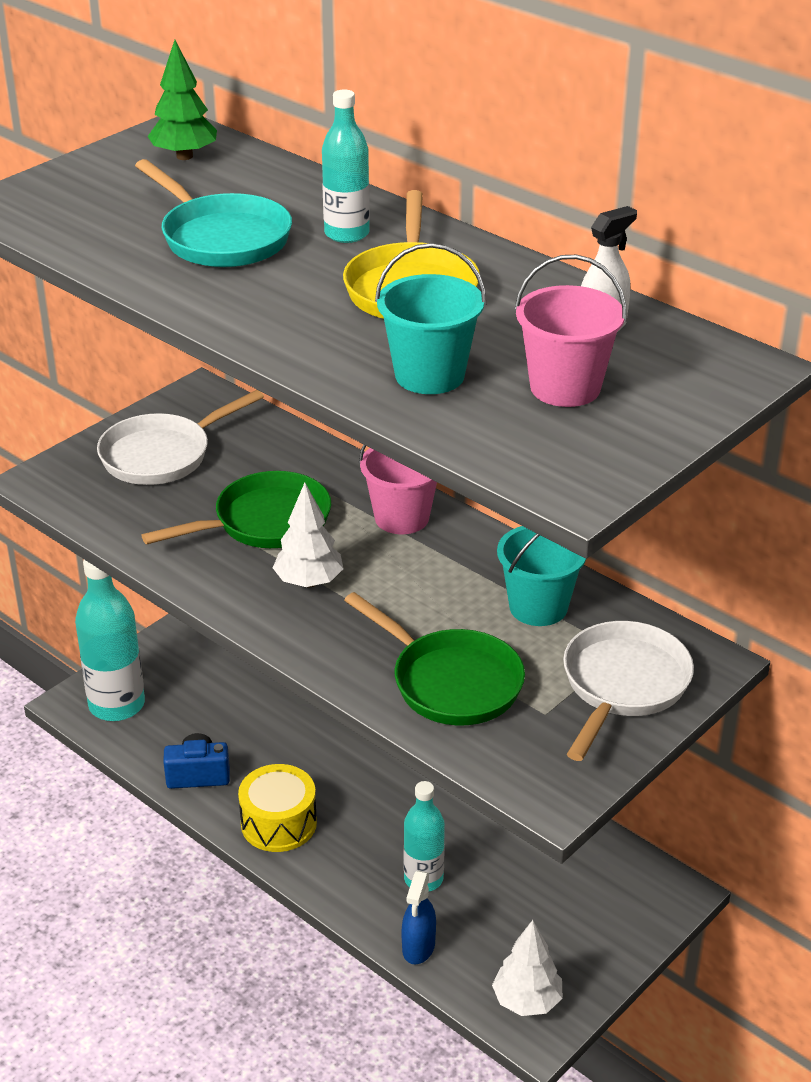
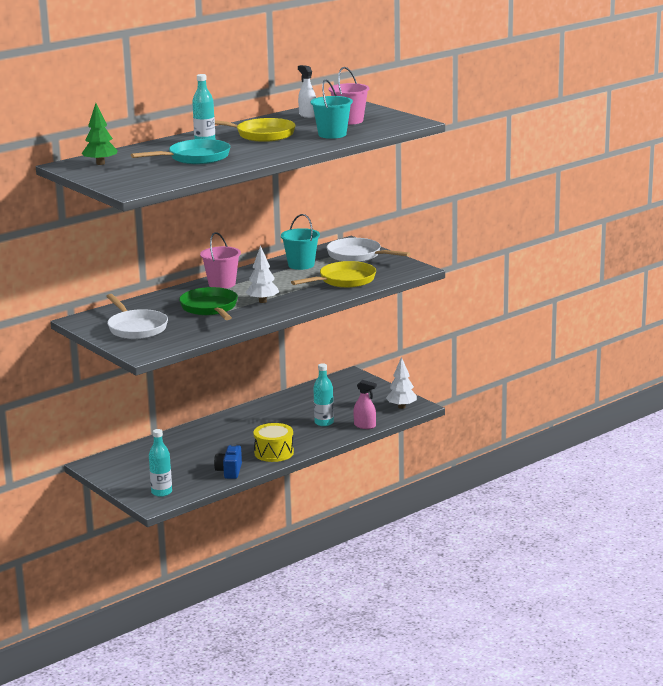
camera: 80 degrees left, 15 degrees down
(117, 705) = (161, 492): turquoise bottle -> turquoise bottle, size x0.63
(418, 947) = (365, 426): blue spray bottle -> pink spray bottle
(450, 682) = (344, 280): green pan -> yellow pan

